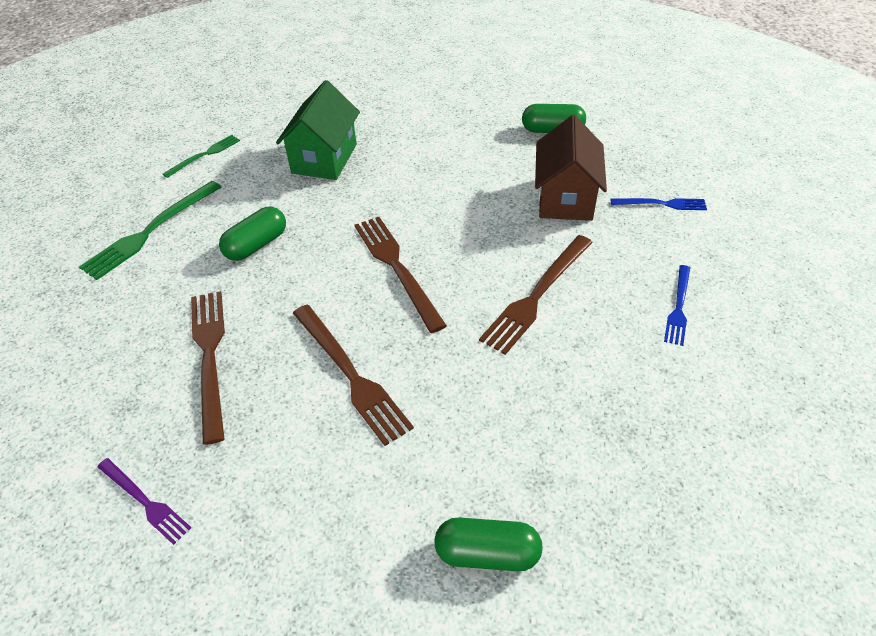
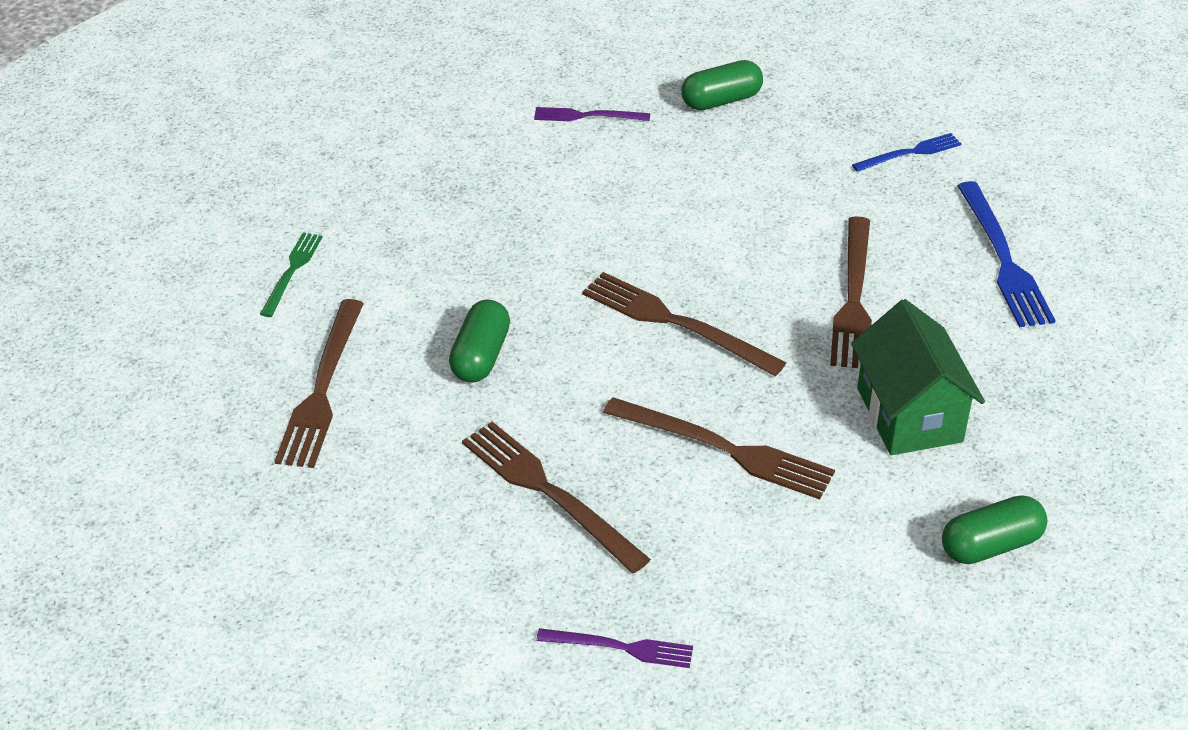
camera: 30 degrees left, 5 degrees down
(150, 231) = (322, 389): green fork -> brown fork
(324, 158) = (464, 224): green house -> green house (909, 415)
(457, 115) = (587, 116): none -> purple fork
(565, 198) = (800, 180): brown house -> none
(678, 307) = (1003, 259): blue fork -> blue fork, size x1.70

